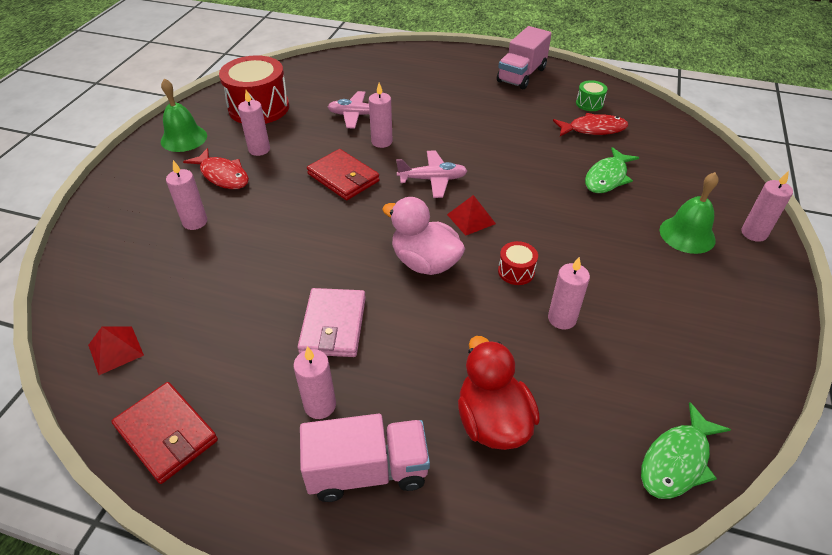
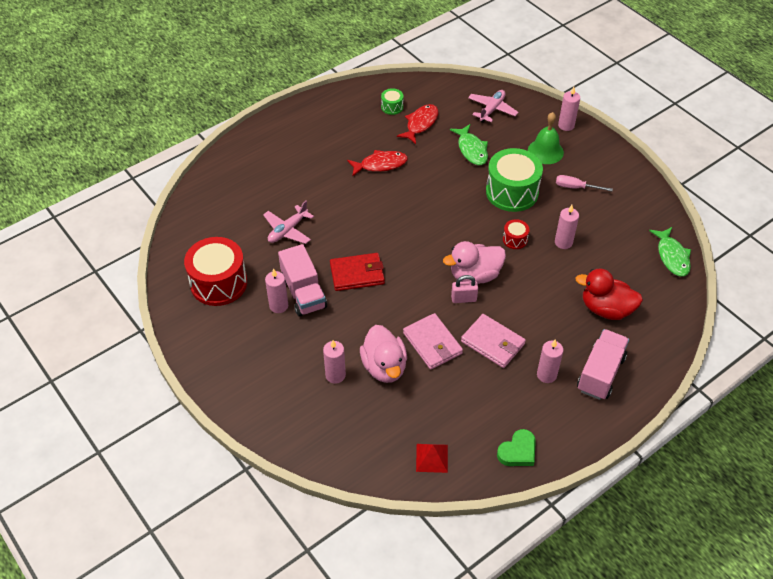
camera: 55 degrees left, 5 degrees up
(167, 434) = (518, 451): red wallet -> green heart
(184, 138) = (218, 346): green bell -> none
(223, 175) = (292, 340): red fish -> red fish (380, 165)
(230, 251) = (384, 367): none -> pink duck
(292, 273) = (432, 343): none -> pink wallet
(380, 269) = (463, 299): none -> pink padlock
(381, 142) = (334, 234): pink candle -> none
(433, 179) = (400, 230): pink plane -> pink plane (492, 109)
(471, 219) = (455, 233): red pyramid -> none
(521, 75) = (325, 117): pink truck -> pink truck (303, 293)
(586, 235) = (512, 192): none -> green drum
(667, 288) = (575, 187): none -> pink screwdriver

